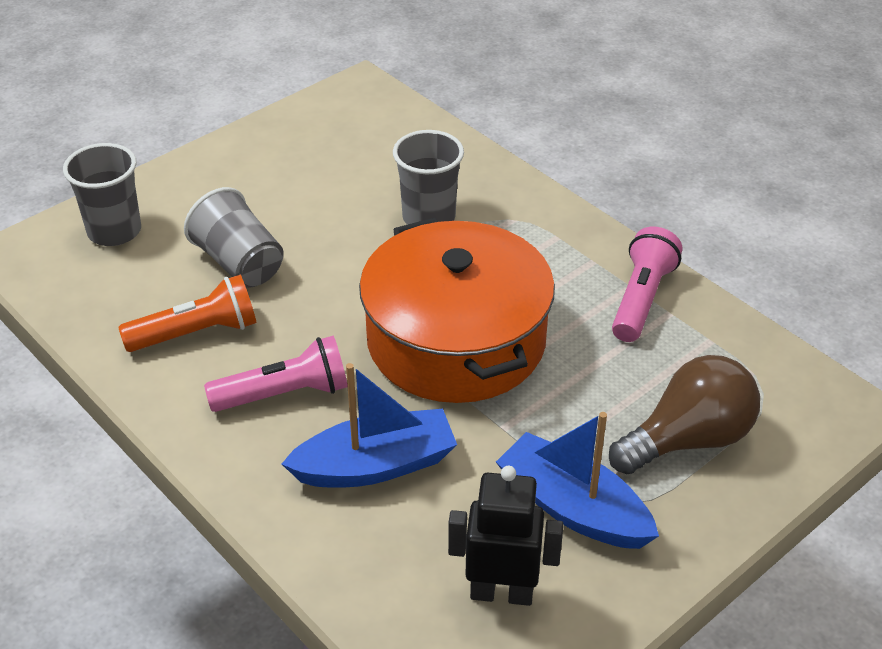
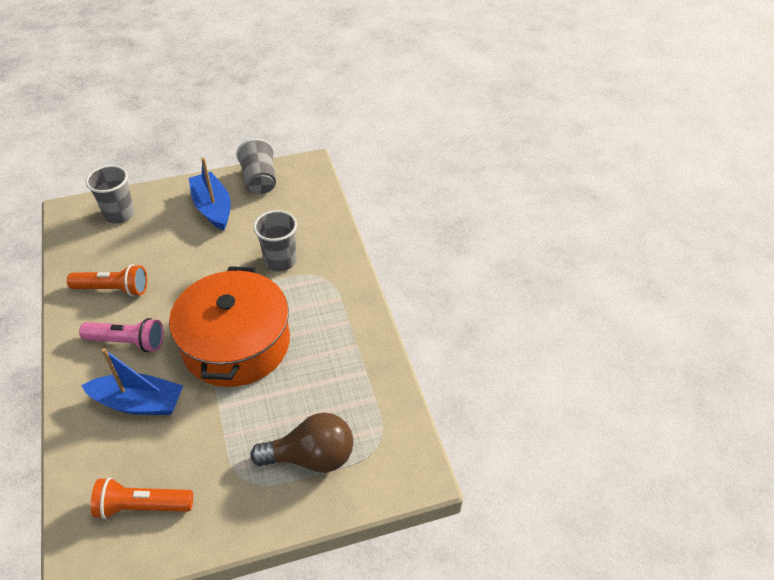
camera: 25 degrees right, 5 degrees up
(239, 263) = (164, 255): grey cup -> grey cup (259, 180)
(501, 592) = (142, 506): black robot -> orange flashlight
(573, 508) = (217, 472): blue boat -> blue boat (213, 208)
(641, 298) = (356, 356): pink flashlight -> none

